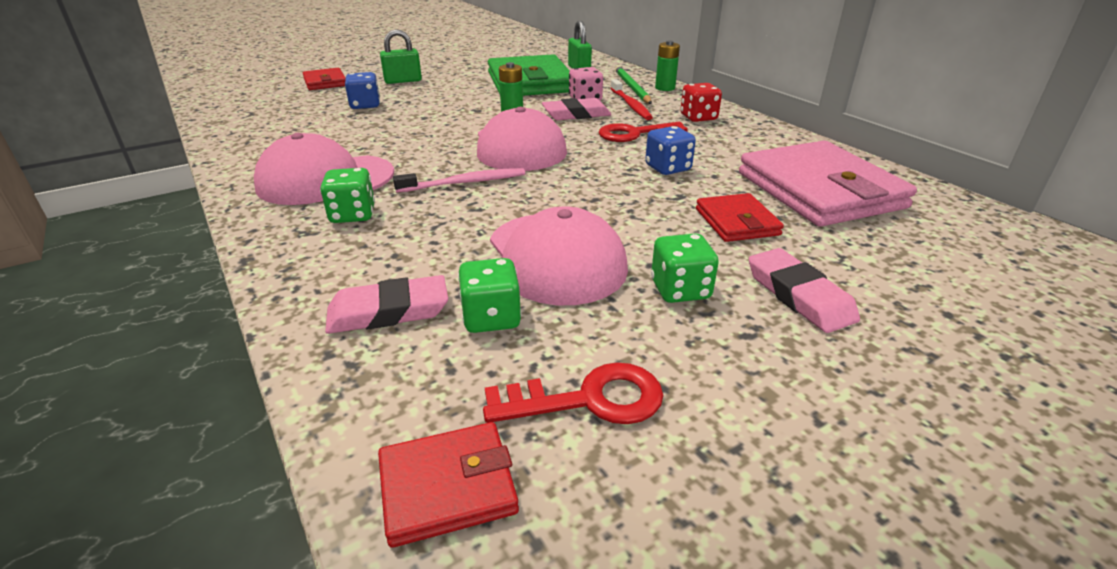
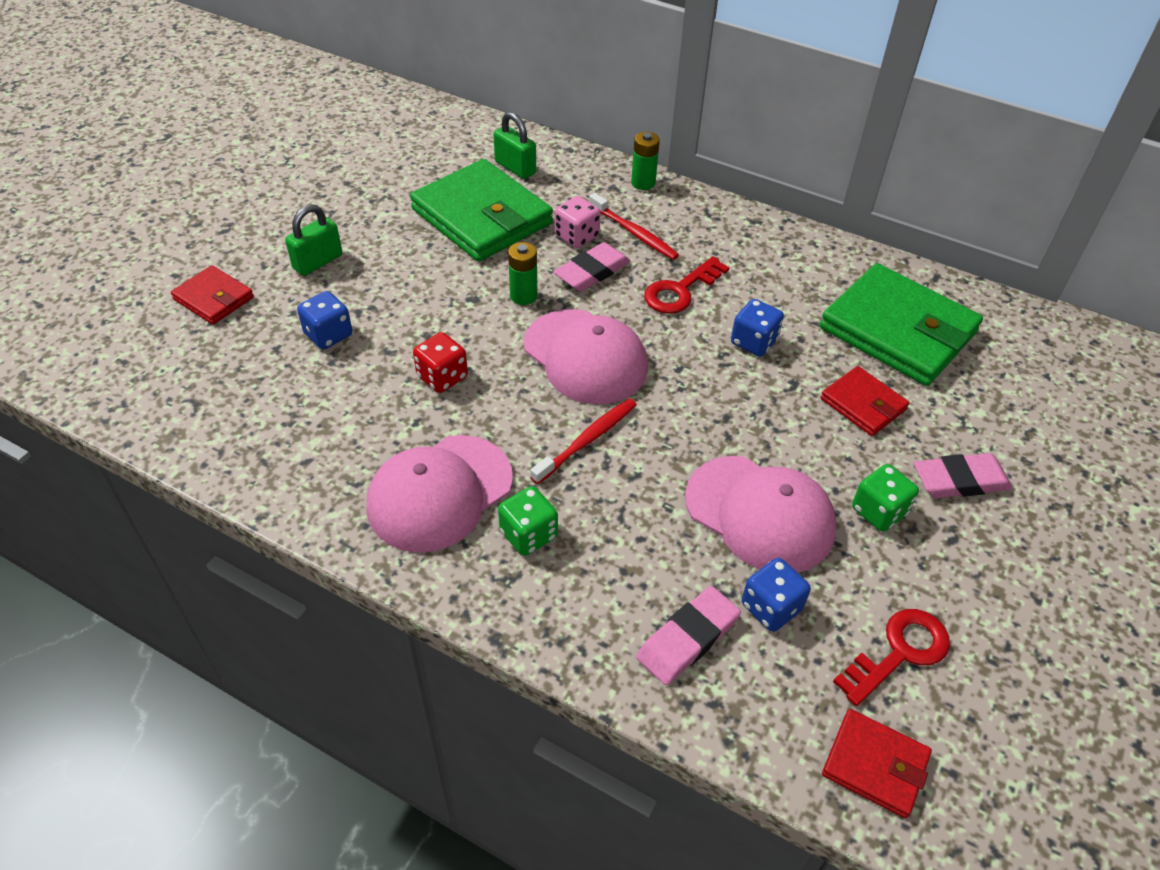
camera: 30 degrees left, 15 degrees up
(447, 487) = (875, 765): red wallet -> red wallet turned 75 degrees clockwise
(465, 183) = (587, 440): pink toothbrush -> red toothbrush
(491, 318) = (771, 607): green dice -> blue dice
(632, 87) = (607, 193): green pencil -> none
(698, 117) = (719, 237): red dice -> red dice (442, 377)
(799, 295) = (960, 480): pink eraser -> pink eraser turned 45 degrees counterclockwise
(819, 190) = (898, 330): pink wallet -> green wallet

